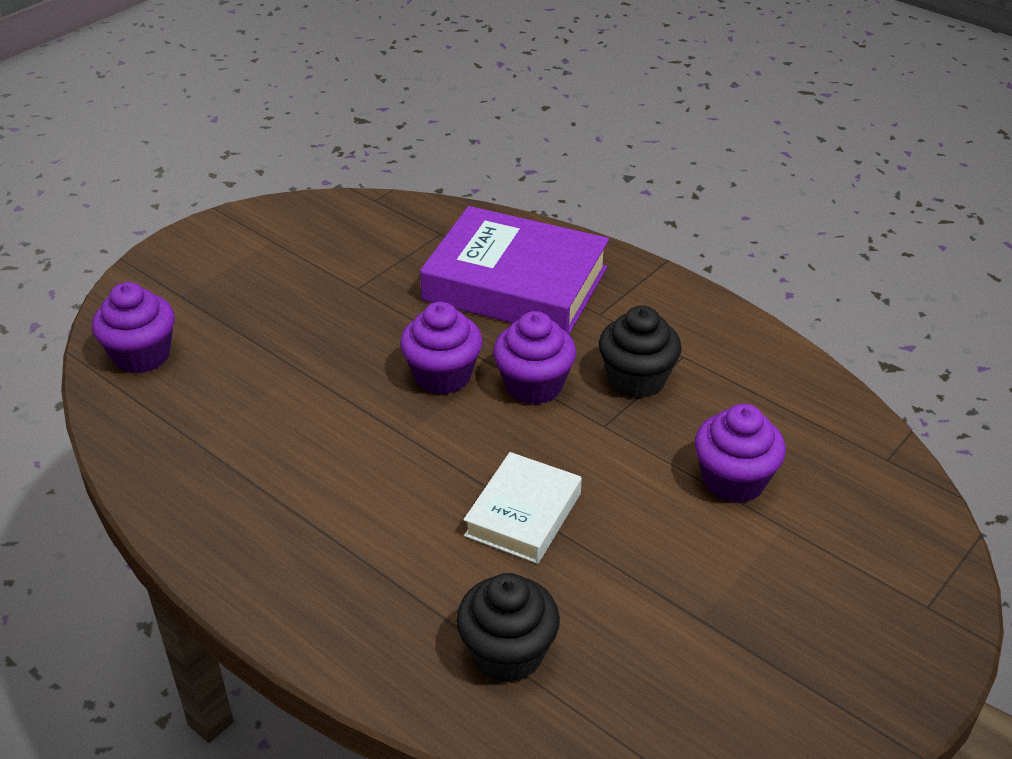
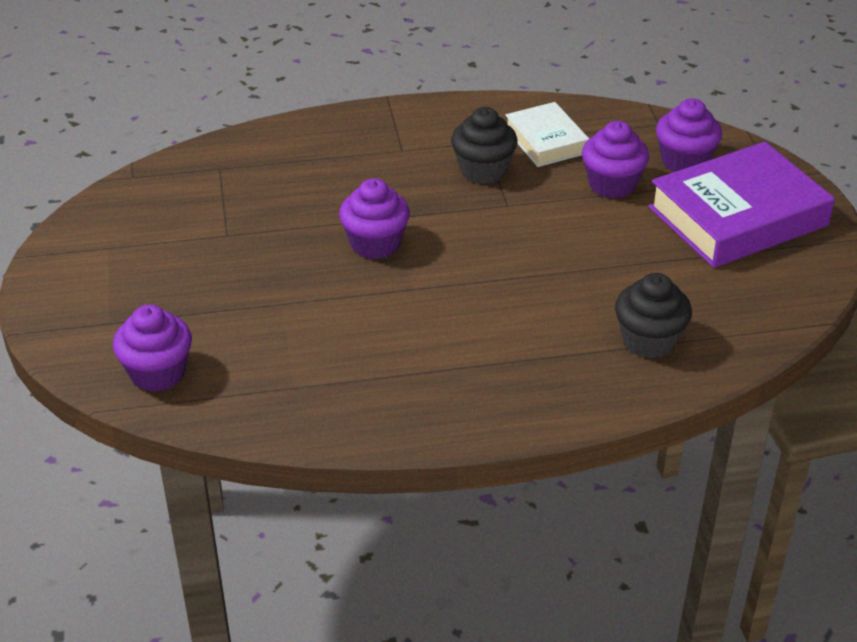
camera: 50 degrees left, 0 degrees up
(515, 284) = (323, 166): purple book -> purple book (737, 216)
(523, 514) = (545, 277): white book -> white book (546, 141)
(533, 385) = (435, 212): purple cupcake -> purple cupcake (684, 161)

